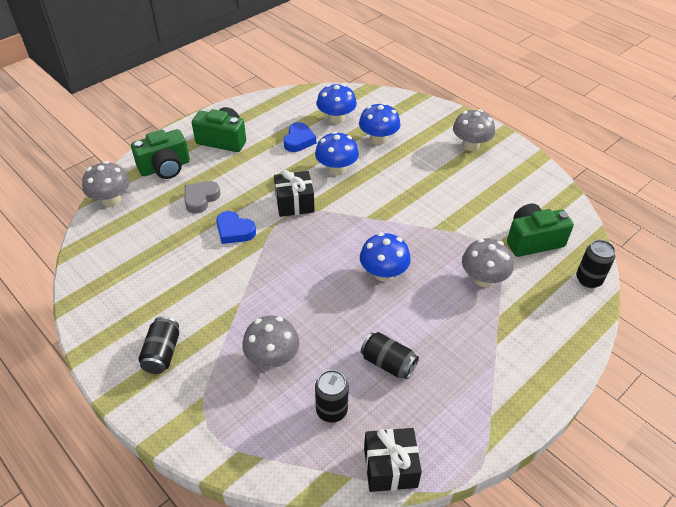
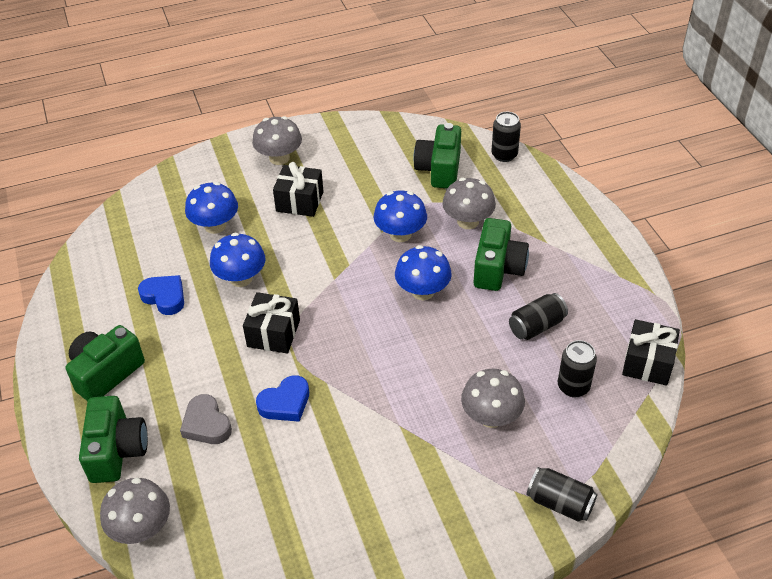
camera: 65 degrees left, 0 degrees up
(162, 353) = (440, 518): black can -> black can (560, 503)
(336, 118) = (150, 250): blue mushroom -> blue mushroom (400, 234)
(433, 171) = (300, 201): none -> black gift
(440, 316) = (498, 268): none -> green camera

